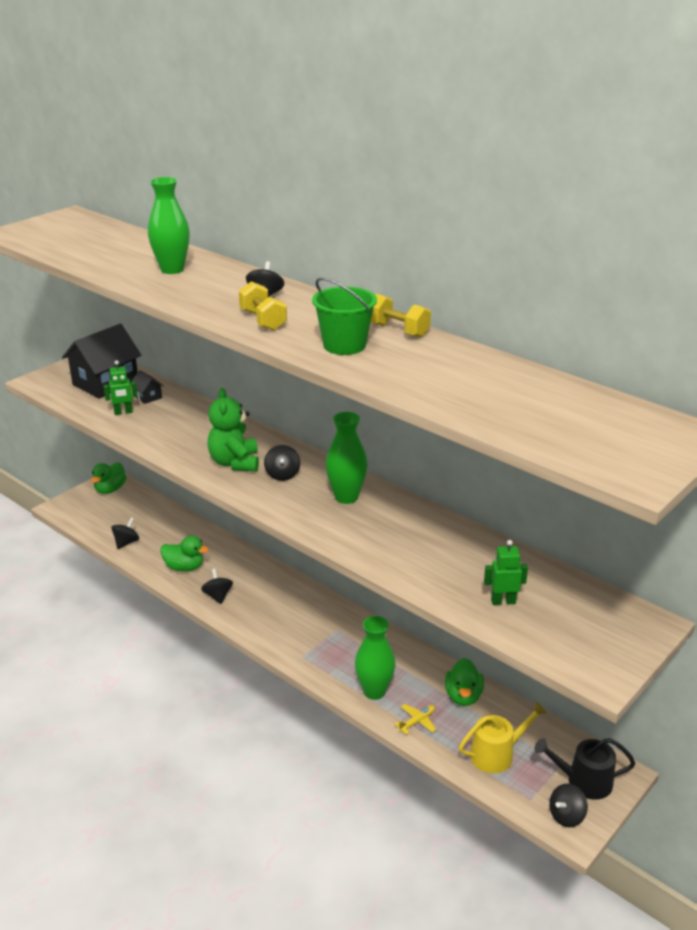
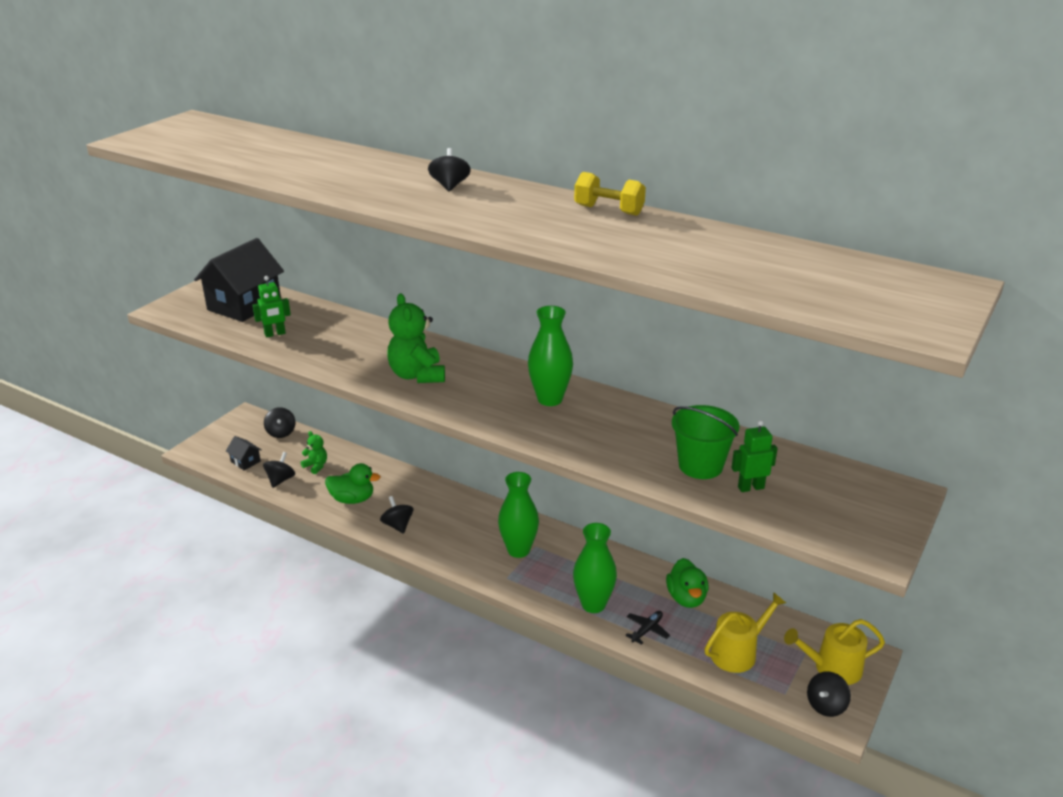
camera: 10 degrees left, 0 degrees up
(110, 489) = (247, 426): green duck -> none
(148, 397) = (297, 316): black house -> black house (245, 461)
(160, 533) = (316, 466): none -> green teddy bear
(172, 269) = (333, 167): green vase -> green vase (518, 550)
(263, 320) = (459, 210): yellow dumbbell -> none
(282, 475) = (473, 383): black spinning top -> black spinning top (281, 432)
(344, 345) = (560, 228): green bucket -> green bucket (700, 466)
(417, 721) = (647, 630): yellow plane -> black plane
(583, 781) = (832, 668): black watering can -> yellow watering can

